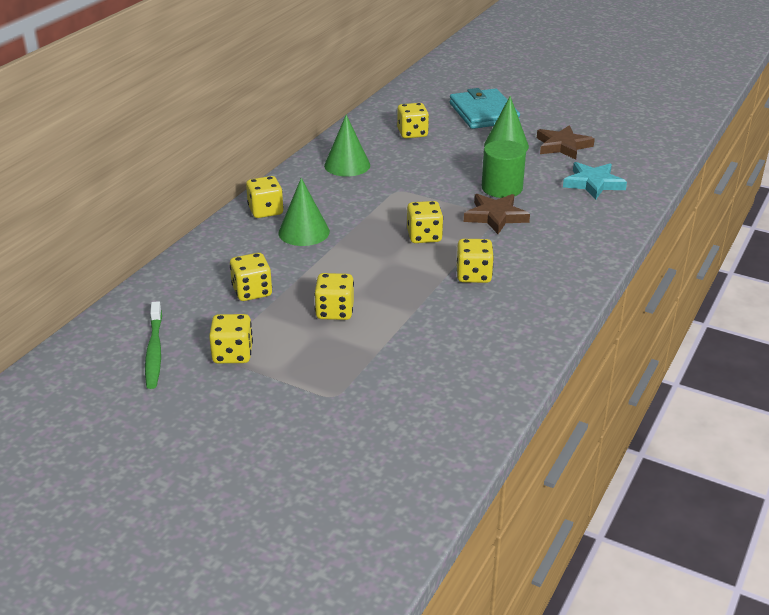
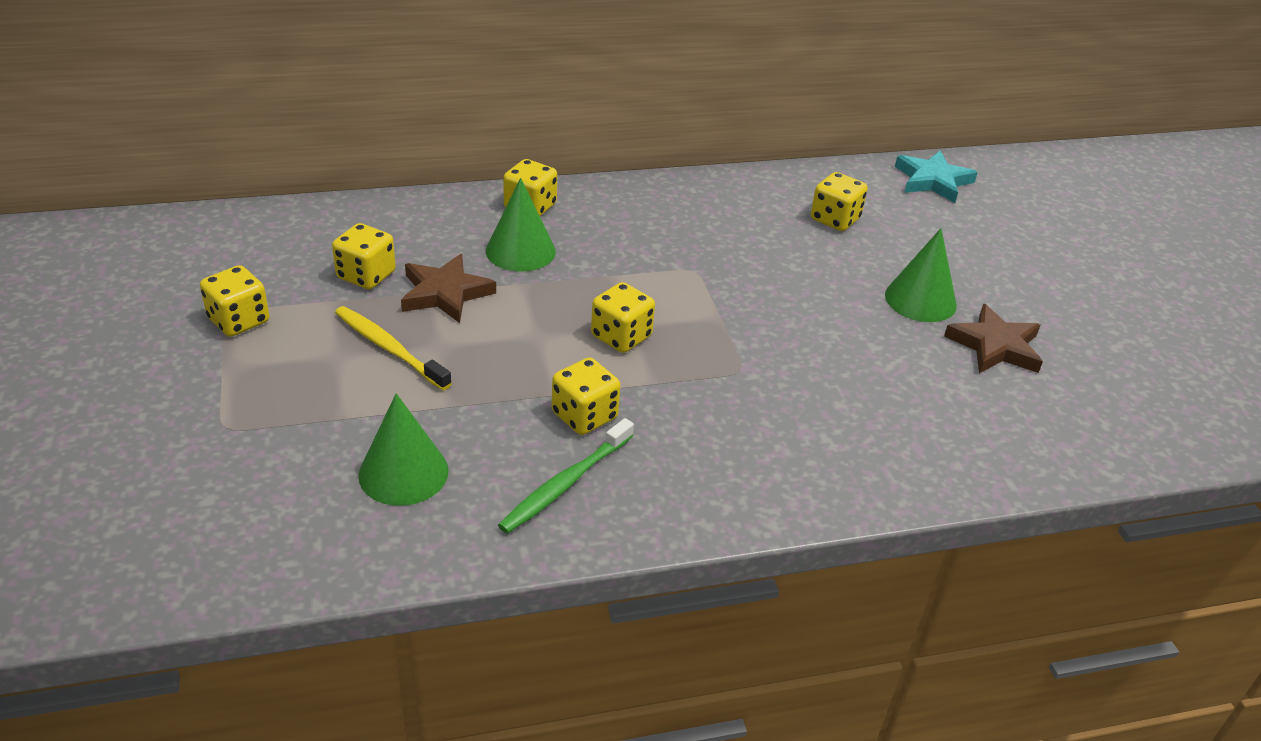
camera: 45 degrees right, 5 degrees up
(154, 351) = (197, 271): green toothbrush -> green toothbrush (565, 484)
(335, 311) = (389, 348): yellow dice -> yellow toothbrush
(347, 165) = (696, 211): green cone -> green cone (403, 472)
(483, 113) = (969, 246): turquoise wallet -> none
(495, 216) = (740, 370): brown star -> brown star (445, 293)
(502, 188) = (813, 344): green cylinder -> none
(593, 183) = (942, 416): turquoise star -> turquoise star (932, 180)

